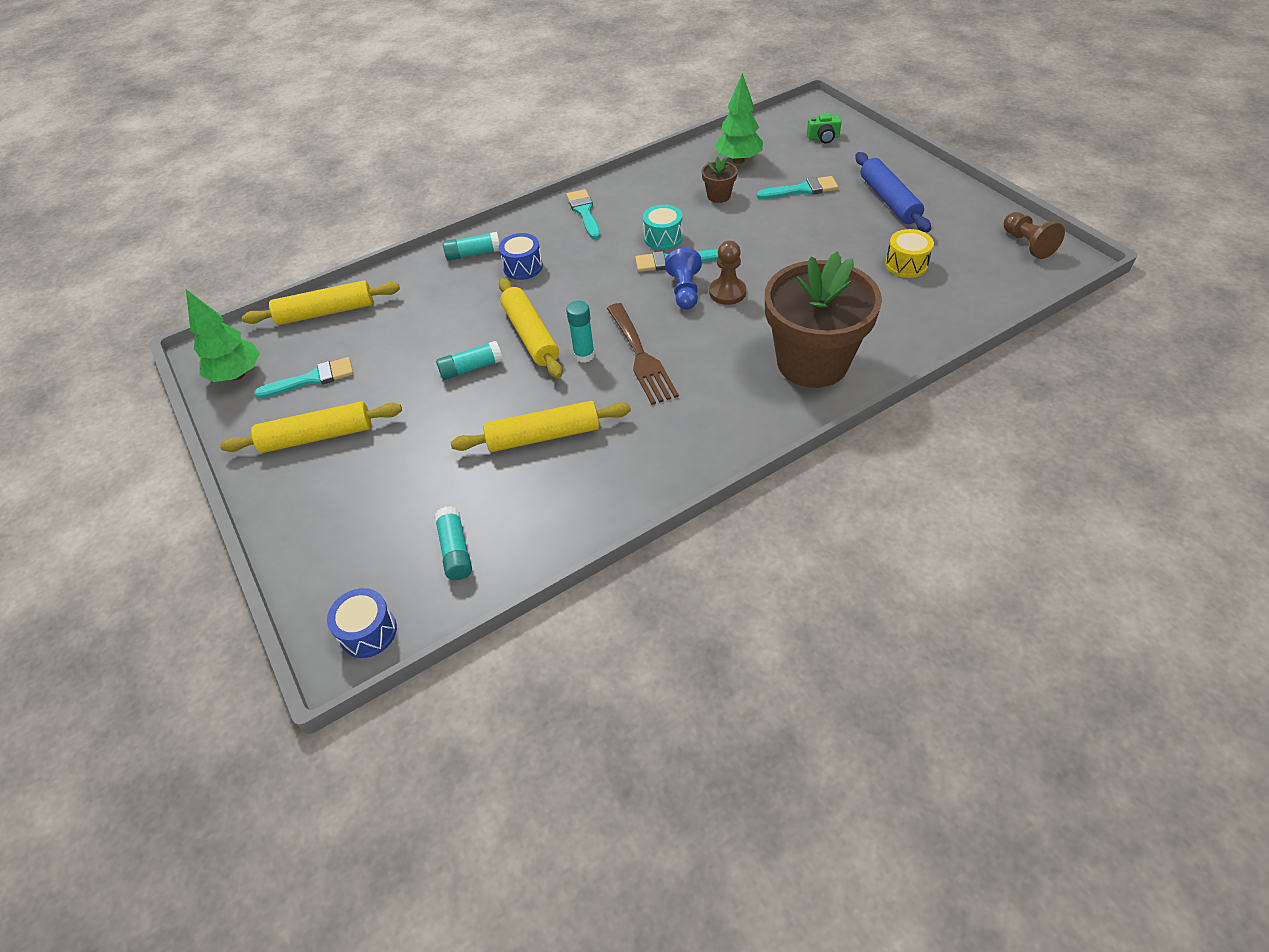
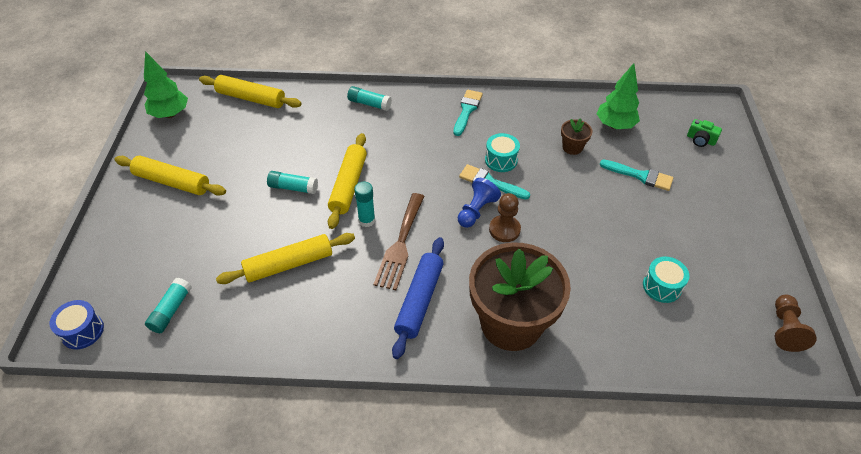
camera: 30 degrees right, 0 degrees up
(312, 379) = (204, 141): turquoise brush -> none
(523, 267) = (390, 131): blue drum -> none
(543, 436) = (289, 264): yellow rolling pin -> yellow rolling pin turned 45 degrees counterclockwise
(889, 200) = (702, 223): blue rolling pin -> blue rolling pin (419, 300)
(906, 264) = (662, 286): yellow drum -> turquoise drum

